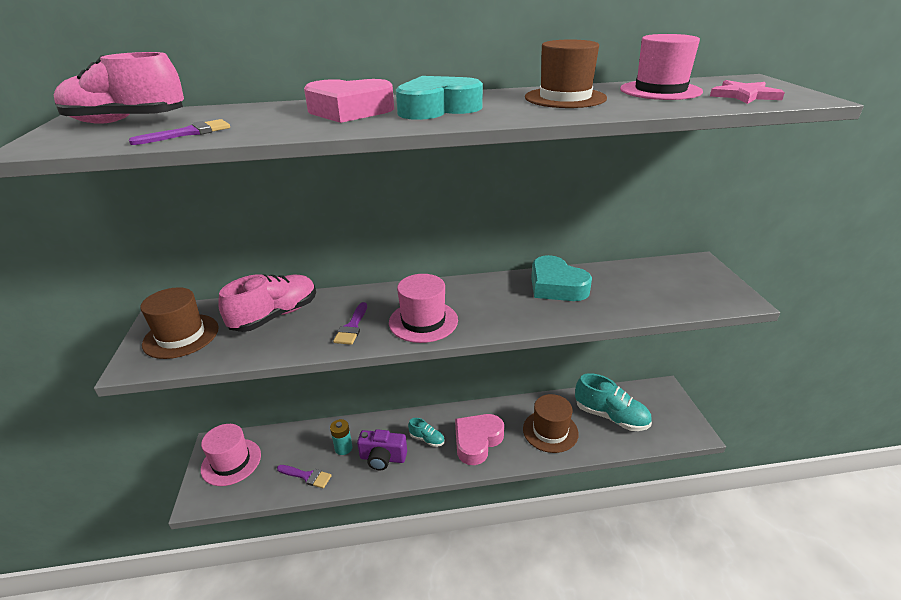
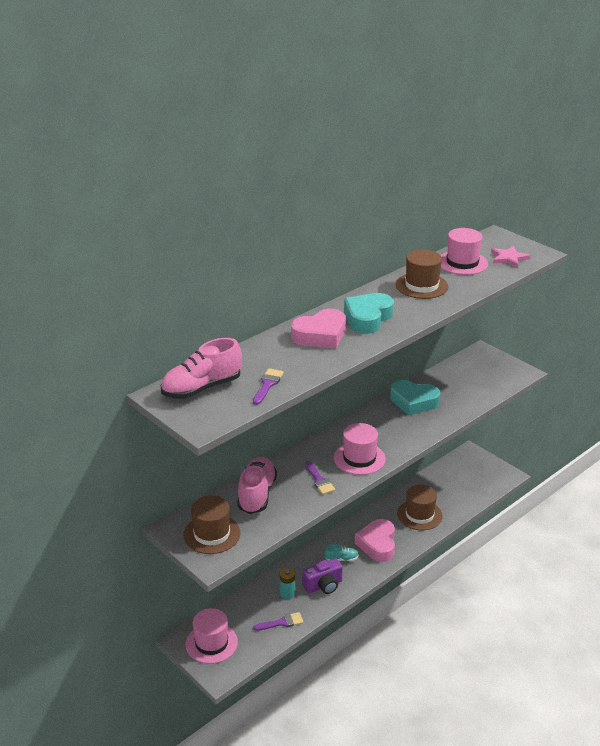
camera: 35 degrees left, 0 degrees up
(611, 416) = (450, 487): turquoise shoe -> none

